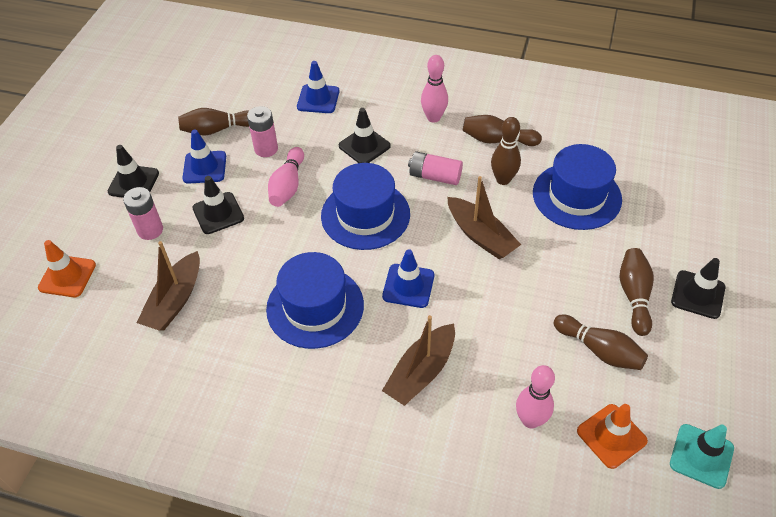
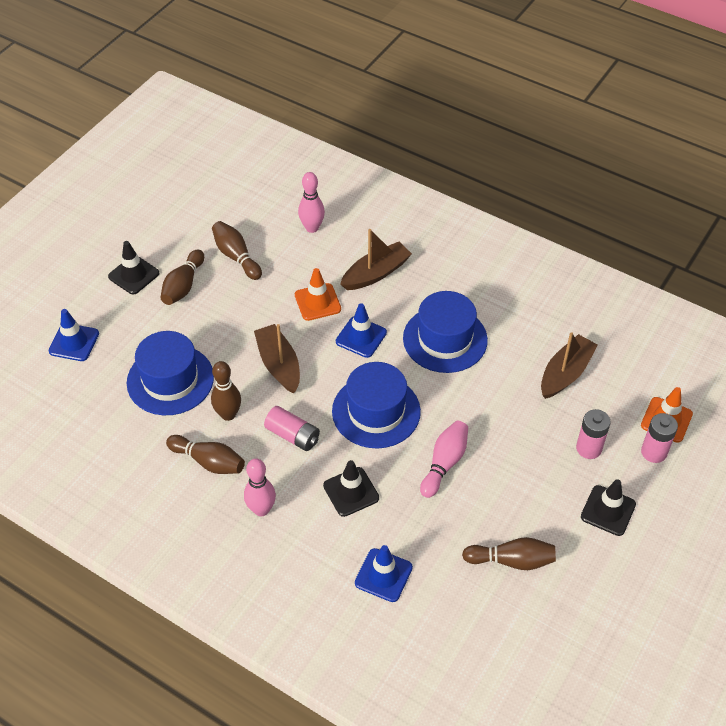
camera: 165 degrees left, 0 degrees up
(204, 167) = (529, 510): blue traffic cone -> blue traffic cone (74, 342)
(218, 213) = (520, 450): black traffic cone -> none
(266, 149) = (459, 517): pink battery -> pink battery (654, 452)
(611, 436) = (263, 208): orange traffic cone -> orange traffic cone (317, 302)
(701, 456) = (213, 186): turquoise traffic cone -> none

